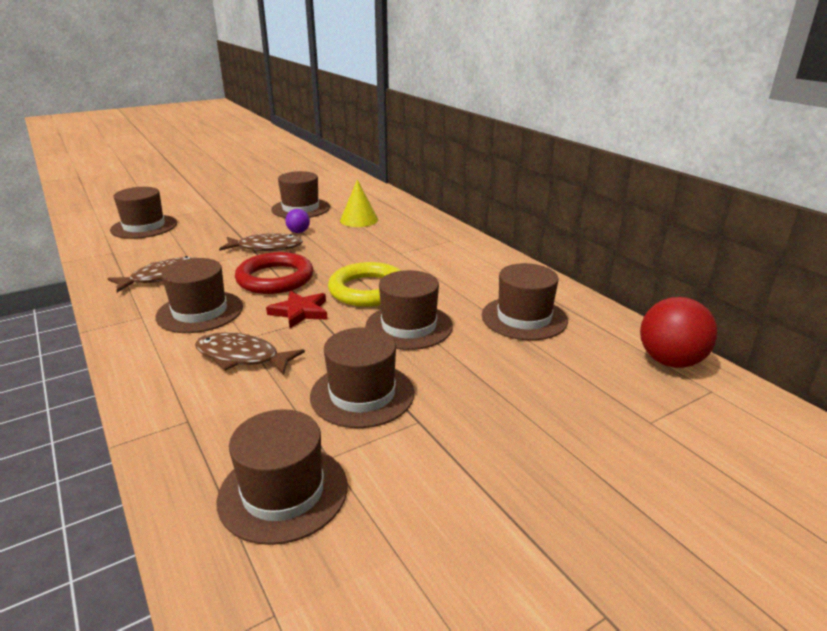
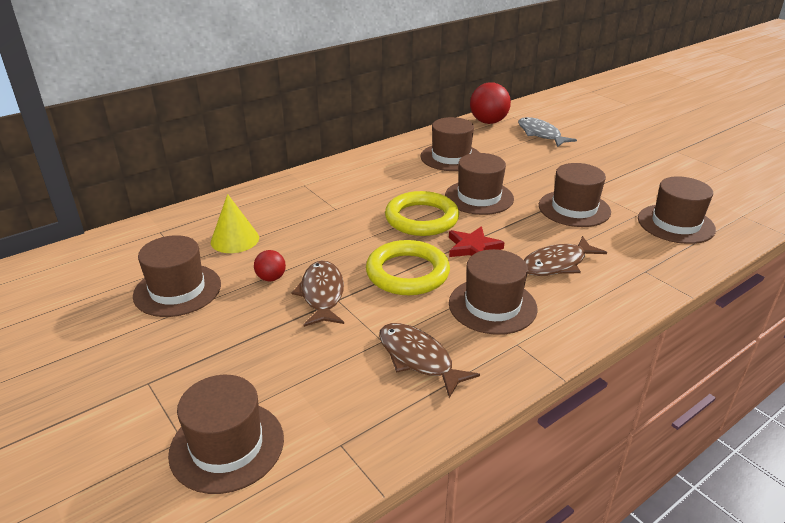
camera: 95 degrees left, 5 degrees up
(242, 357) = (557, 264): brown fish -> brown fish turned 45 degrees clockwise
(275, 278) = (407, 273): red ring -> yellow ring
(298, 232) = (271, 278): purple ball -> red ball
(636, 409) = (540, 134): none -> grey fish

